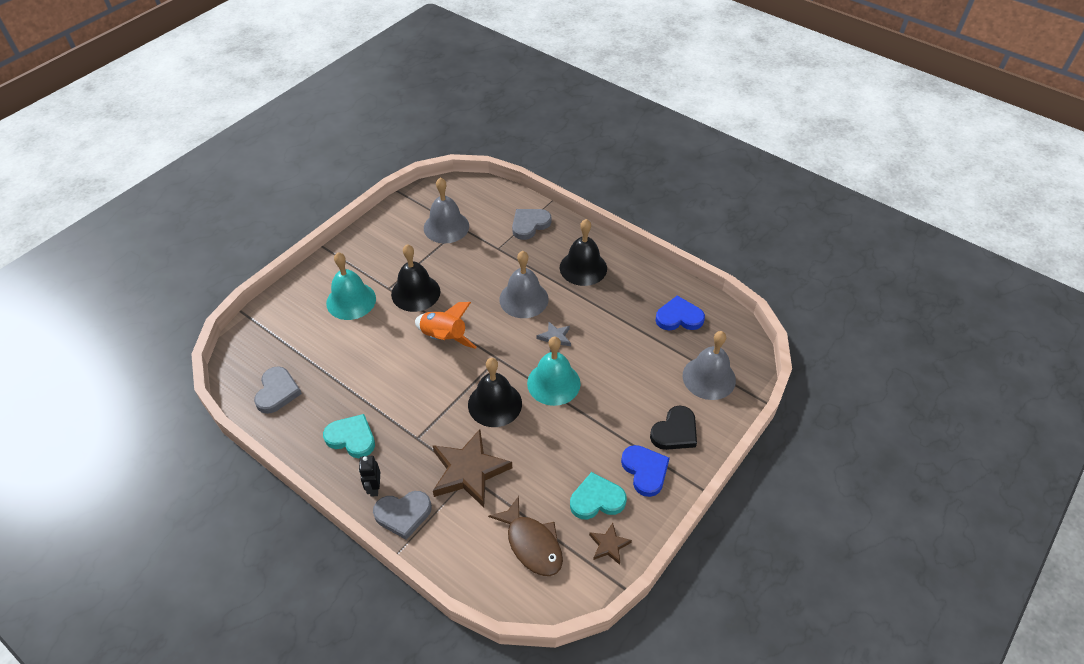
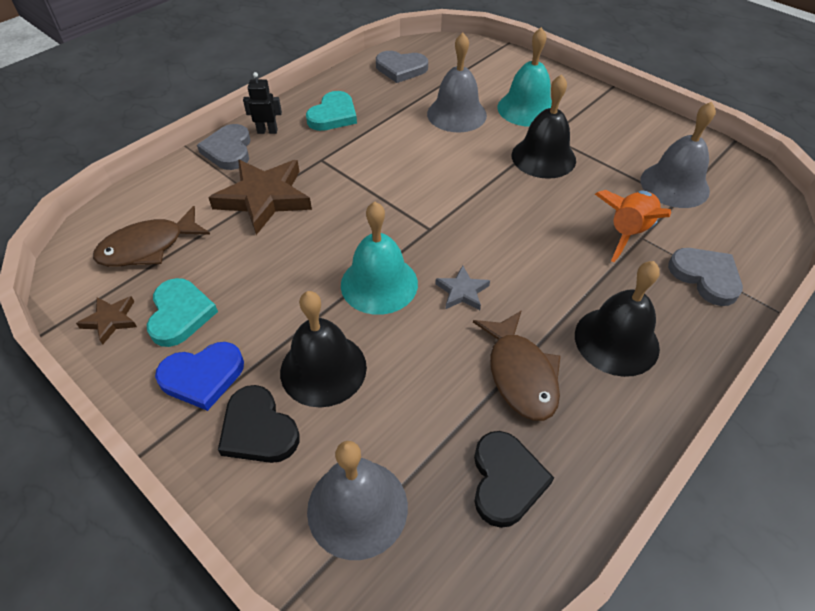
camera: 95 degrees right, 0 degrees up
(444, 337) = (467, 181): orange rocket -> orange rocket (627, 233)
(495, 404) = (355, 223): black bell -> black bell (323, 369)
(523, 299) = (539, 261): grey bell -> grey bell (456, 114)
(613, 310) = (520, 374): none -> brown fish
(679, 317) = (506, 480): blue heart -> black heart

